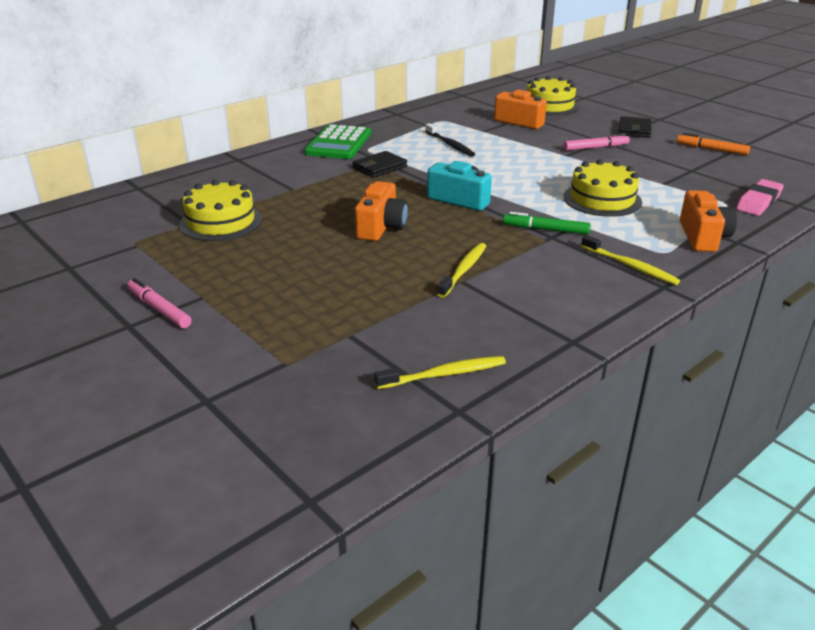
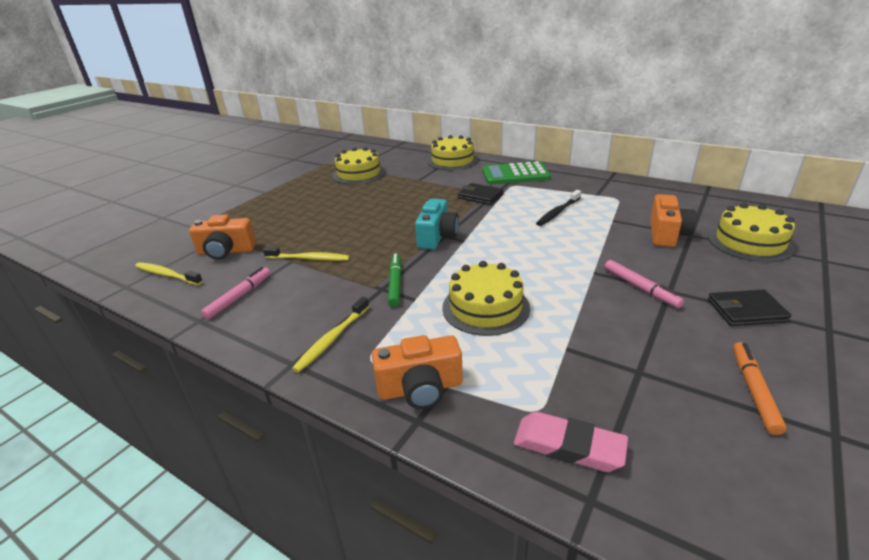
camera: 75 degrees right, 0 degrees up
(159, 309) = (252, 186): pink marker -> pink marker (239, 297)
(253, 164) = (452, 161): none -> yellow cake
(381, 227) = (371, 218): orange camera -> orange camera (226, 251)
(443, 374) = (167, 275): yellow toothbrush -> yellow toothbrush turned 150 degrees clockwise

